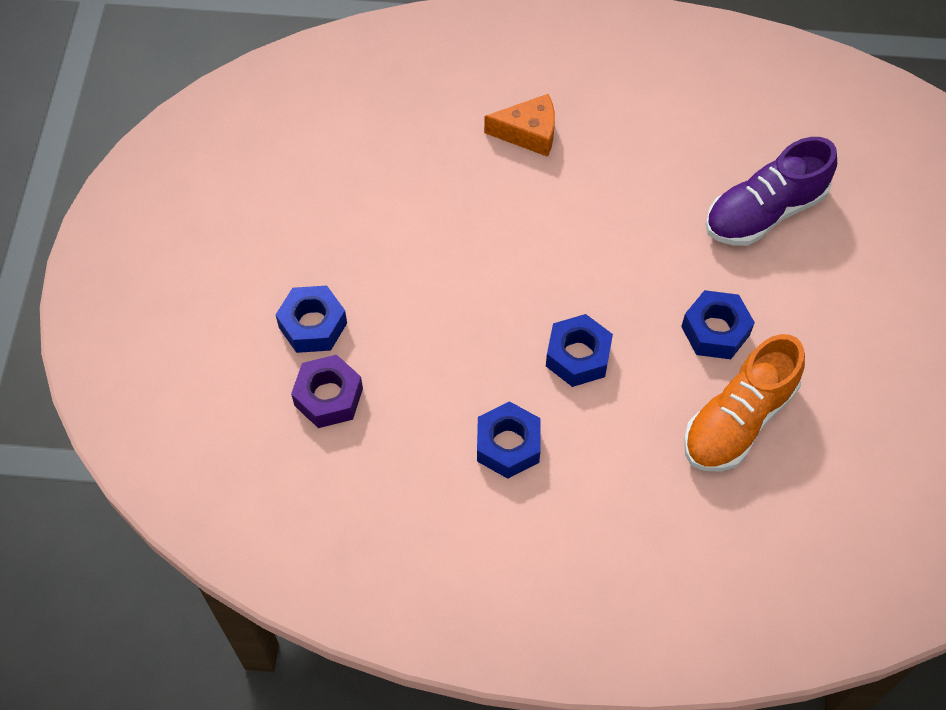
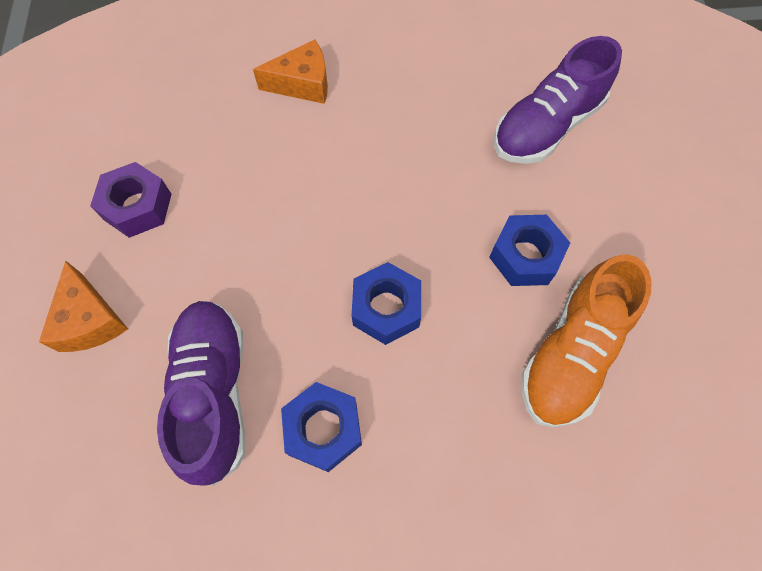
camera: 10 degrees left, 5 degrees up
(313, 325) = (90, 320): blue nut -> orange cheese
(328, 397) = (111, 404): purple nut -> purple nut (138, 206)
(417, 401) = (214, 392): none -> purple shoe

